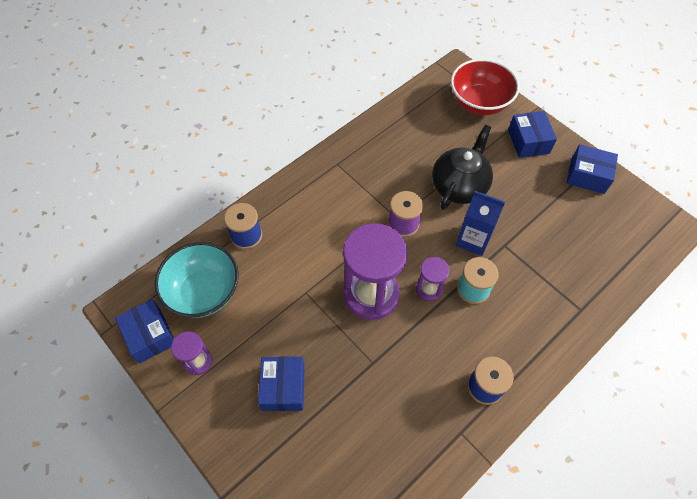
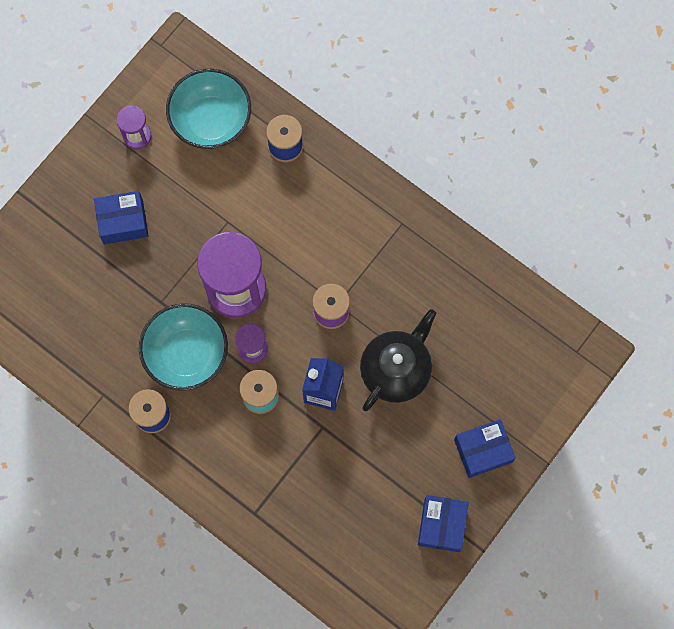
camera: 80 degrees right, 15 degrees up
(150, 336) = (156, 84): blue box -> none
(427, 346) = (186, 354): none -> turquoise bowl
(459, 186) = (396, 370): black teapot -> black teapot turned 75 degrees counterclockwise
(479, 103) = (536, 385): red bowl -> none

